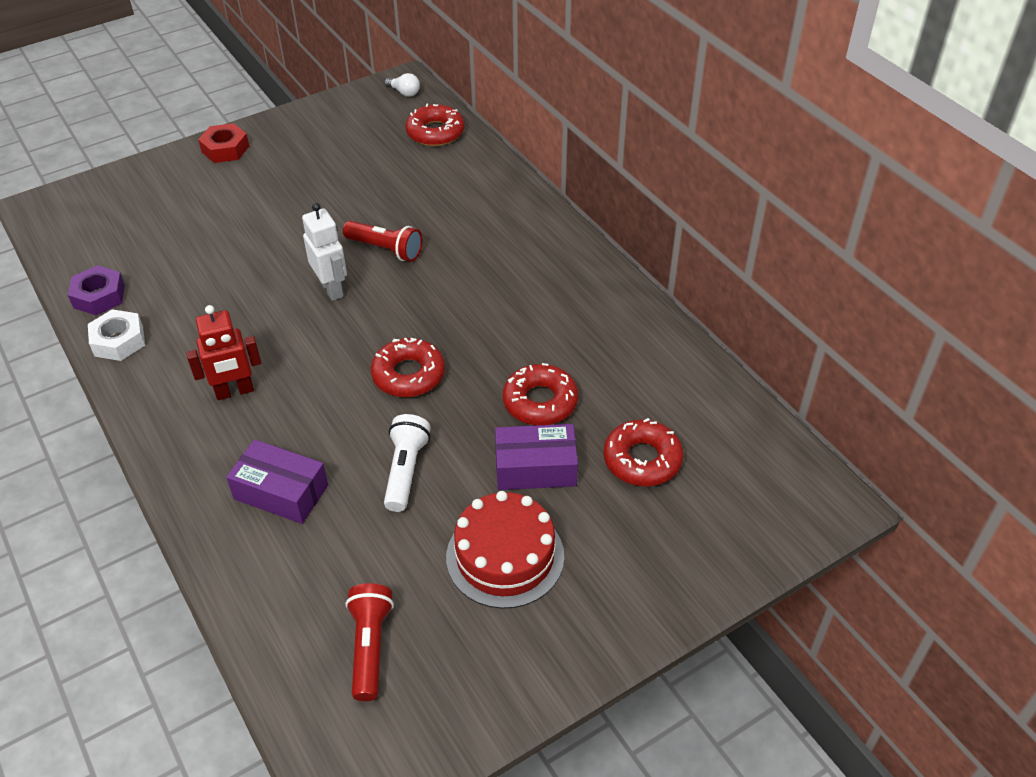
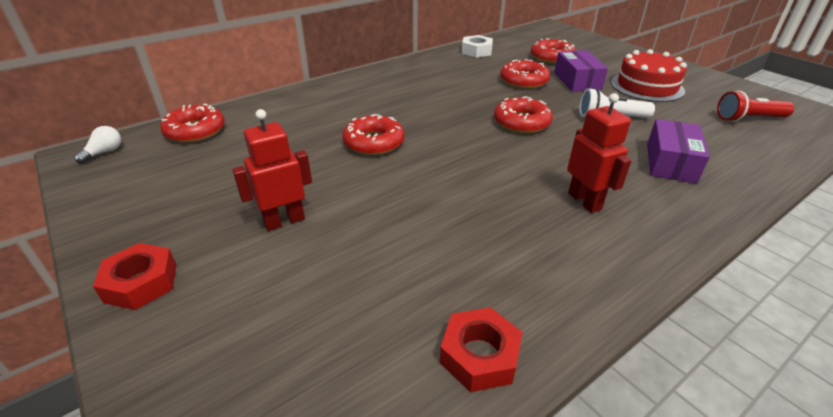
camera: 95 degrees left, 10 degrees down
(99, 296) = (479, 355): purple nut -> red nut
(119, 341) = (556, 308): white nut -> white nut (476, 51)
(270, 202) = (284, 221): none -> red robot
(332, 289) = (431, 164): white robot -> none
(385, 249) = (374, 142): red flashlight -> red donut

